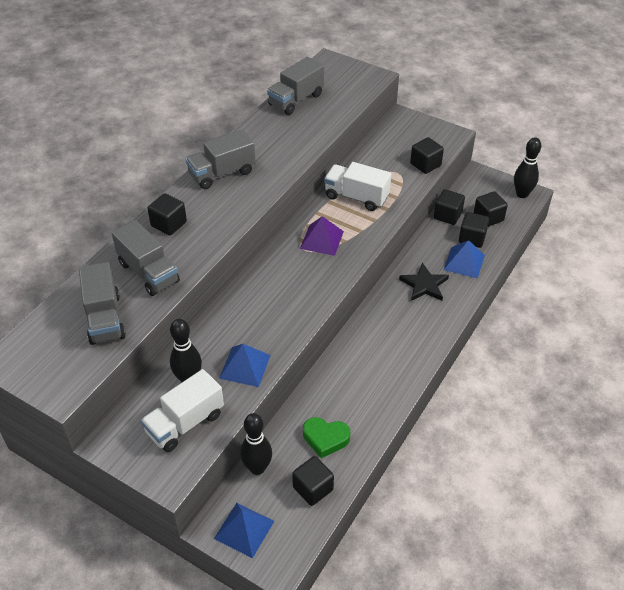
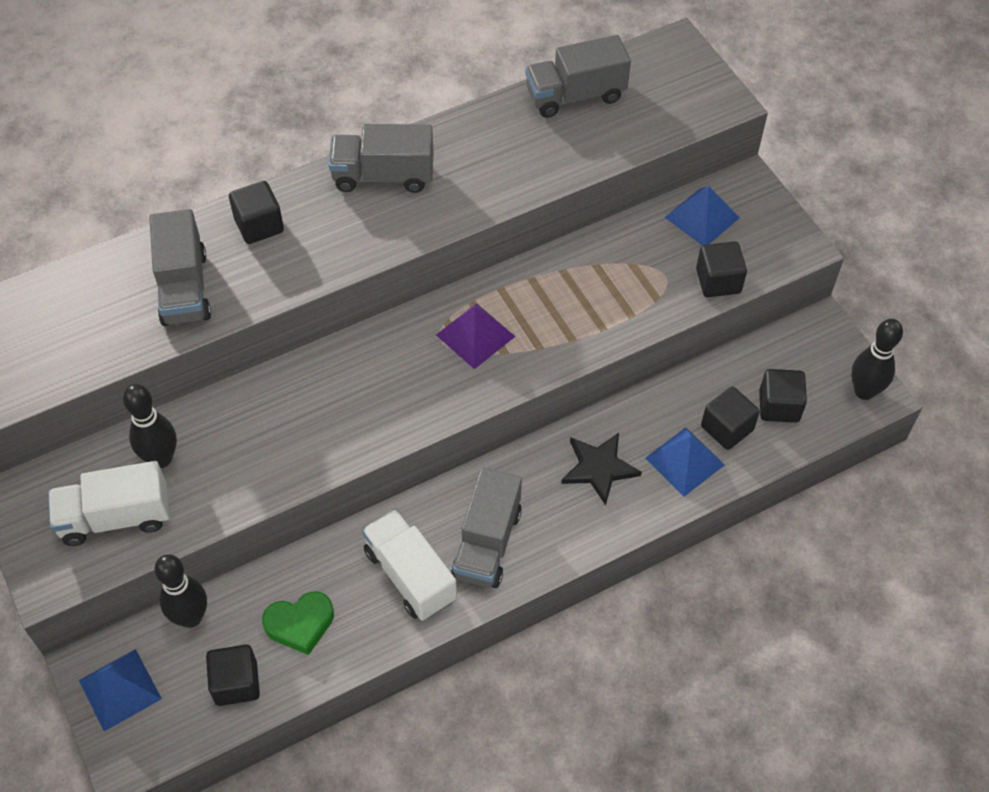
camera: 30 degrees right, 10 degrees up
(105, 318) = (88, 329): grey truck -> grey truck (487, 543)
(245, 366) = (240, 476): blue pyramid -> blue pyramid (702, 217)
(325, 438) = (300, 624): green heart -> green heart turned 60 degrees counterclockwise
(356, 197) = (574, 289): white truck -> white truck (410, 575)
(447, 215) = (719, 373): black cube -> none

